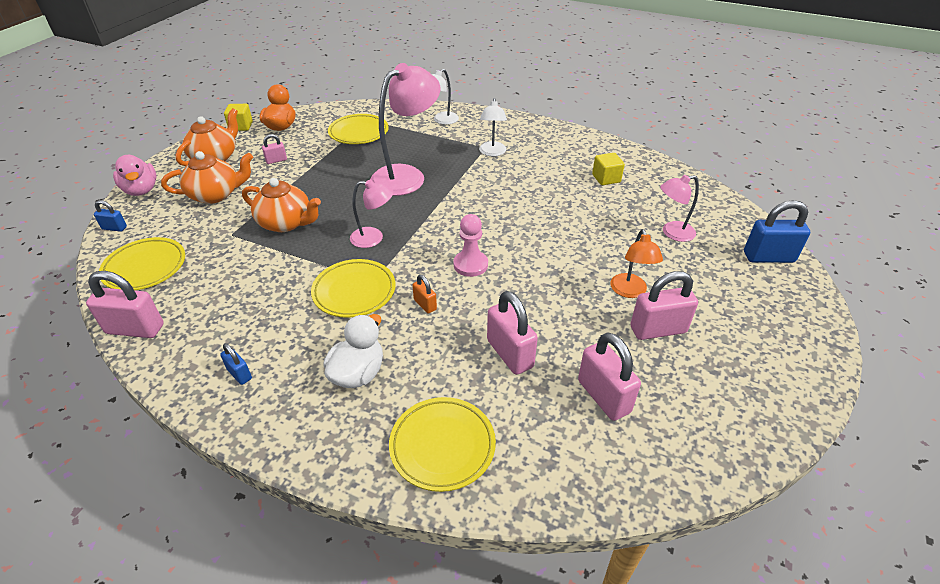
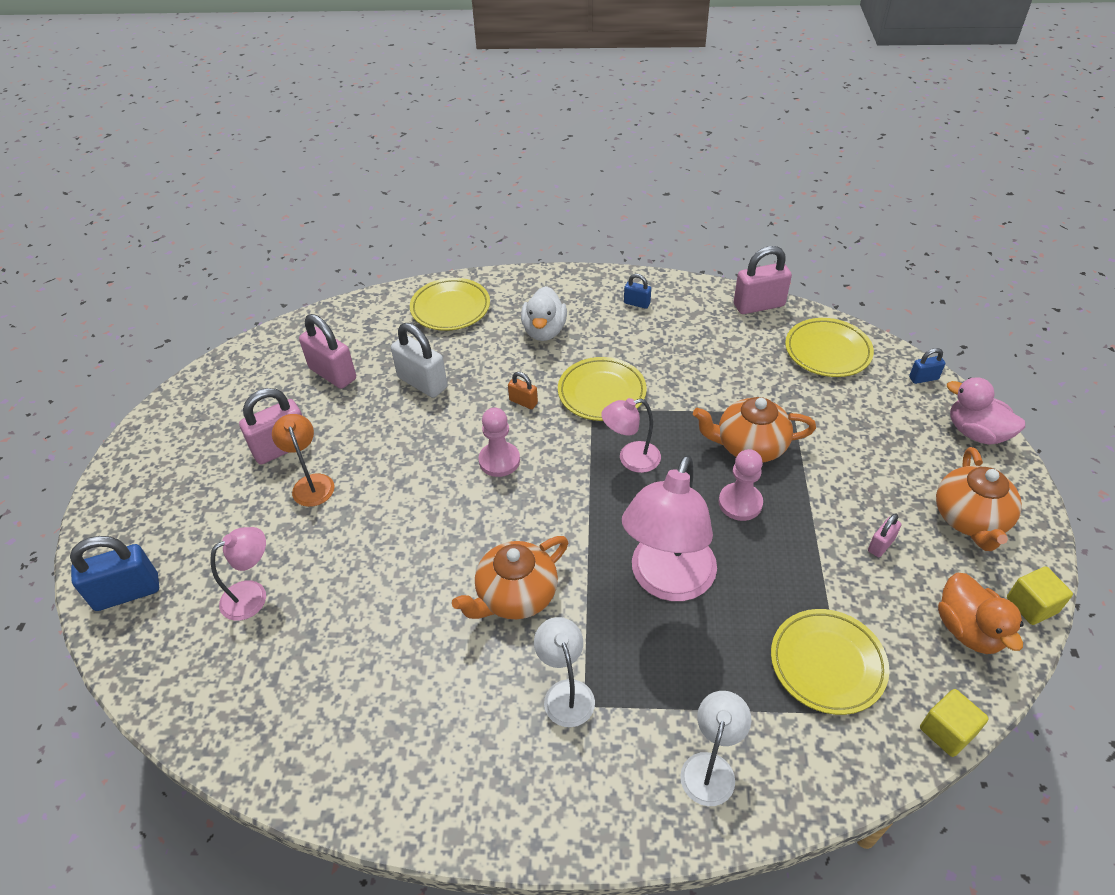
camera: 160 degrees right, 5 degrees up
(215, 194) = (881, 457): orange teapot -> orange teapot (515, 595)
(328, 196) = (740, 503): none -> pink pawn
(510, 354) = (422, 383): pink padlock -> white padlock
(606, 178) = (354, 689): yellow cube -> yellow cube (947, 731)

